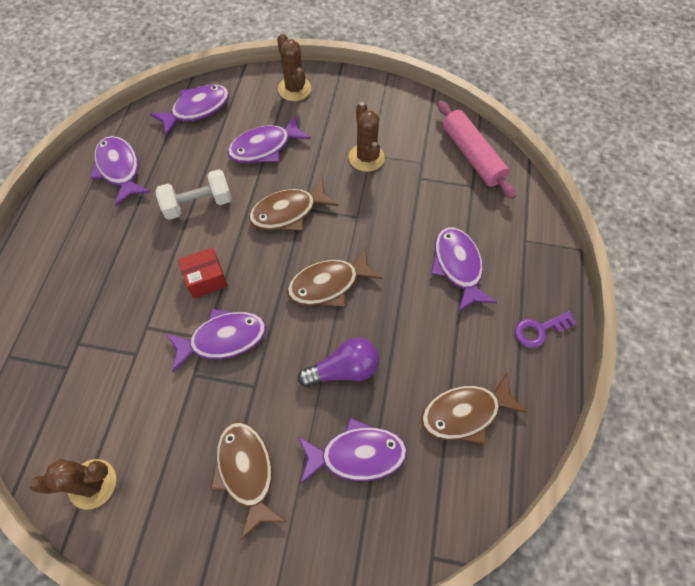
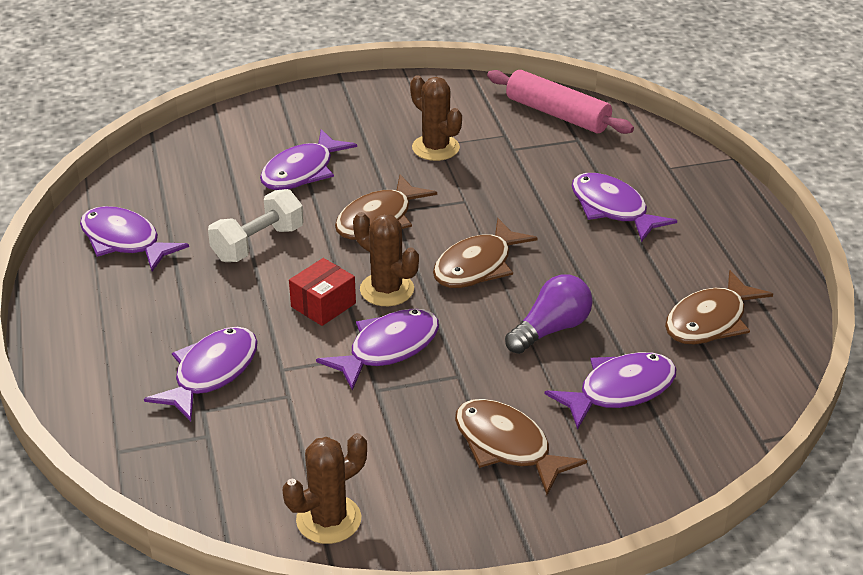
camera: 25 degrees left, 25 degrees down
(197, 110) = (184, 160): purple fish -> purple fish (211, 373)
(294, 89) = (297, 111): brown cactus -> brown cactus (387, 289)
(539, 330) = (737, 233): purple key -> none

